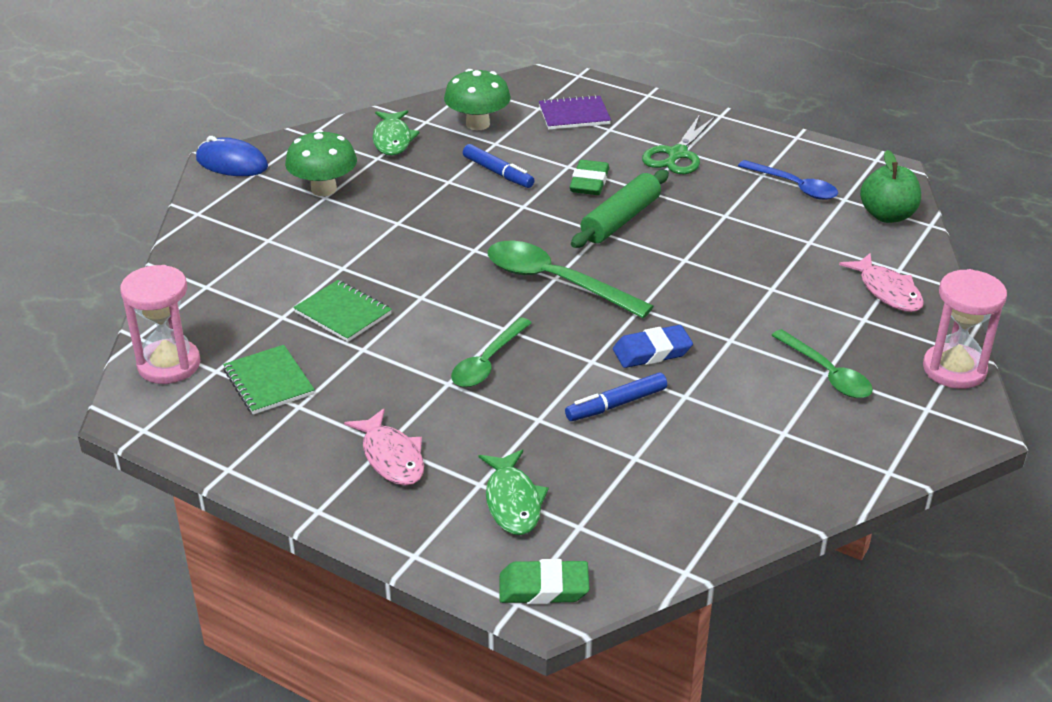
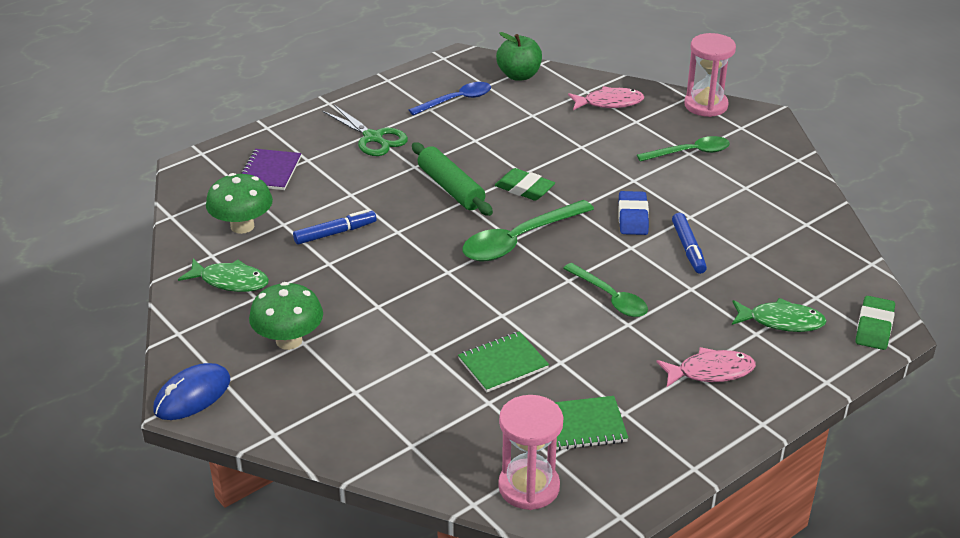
camera: 70 degrees left, 0 degrees up
(589, 182) = (385, 190): green eraser -> green eraser (524, 188)

